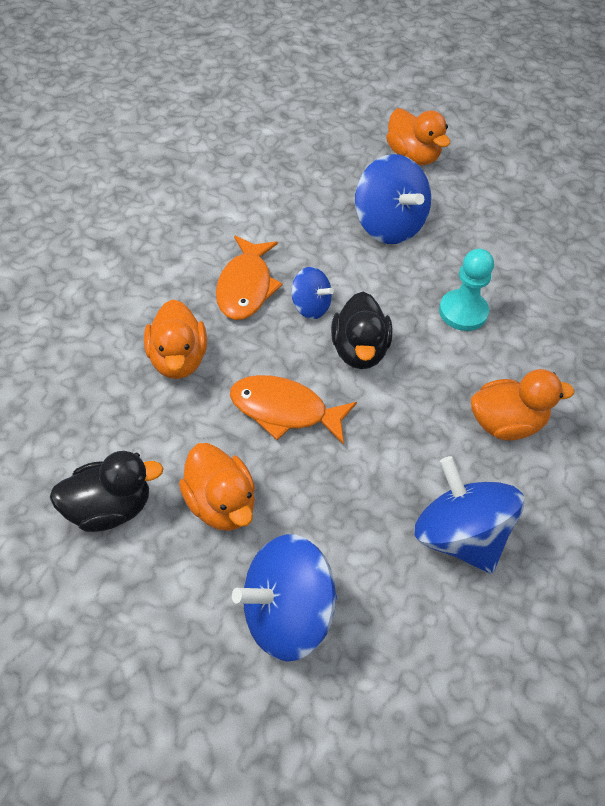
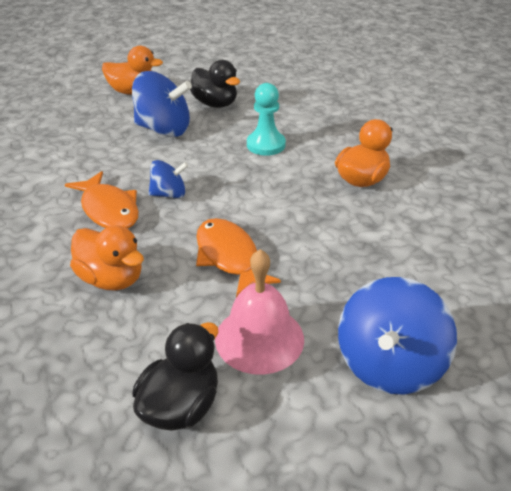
camera: 40 degrees left, 15 degrees down
(220, 504) = (259, 338): orange duck -> pink bell
(284, 410) = (229, 257): orange fish -> orange fish turned 90 degrees clockwise
(359, 350) = (232, 197): black duck -> black duck (215, 104)
(459, 536) = (417, 247): blue spinning top -> none

